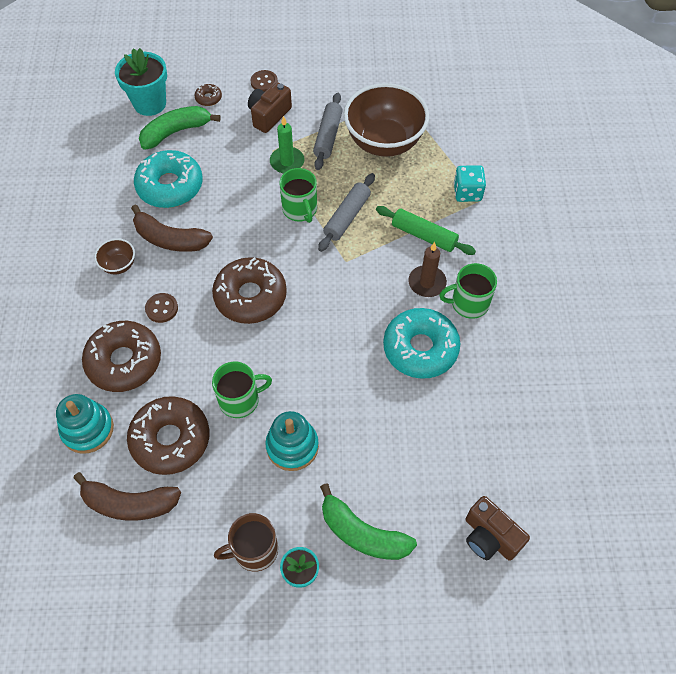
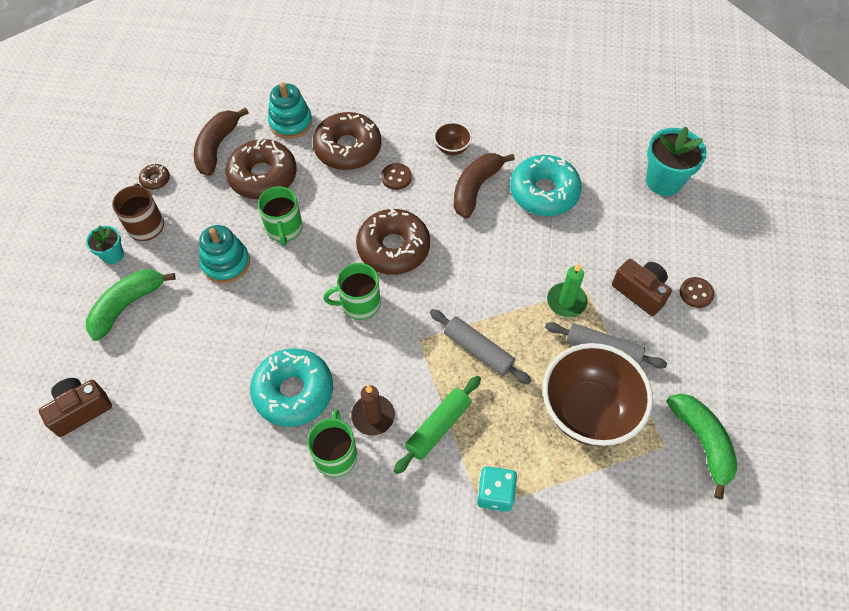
camera: 100 degrees right, 0 degrees up
(176, 132) = (619, 202): green banana -> green banana (702, 442)
(208, 98) = (670, 235): brown donut -> brown donut (155, 180)
(300, 209) = (496, 305): green mug -> green mug (359, 303)

